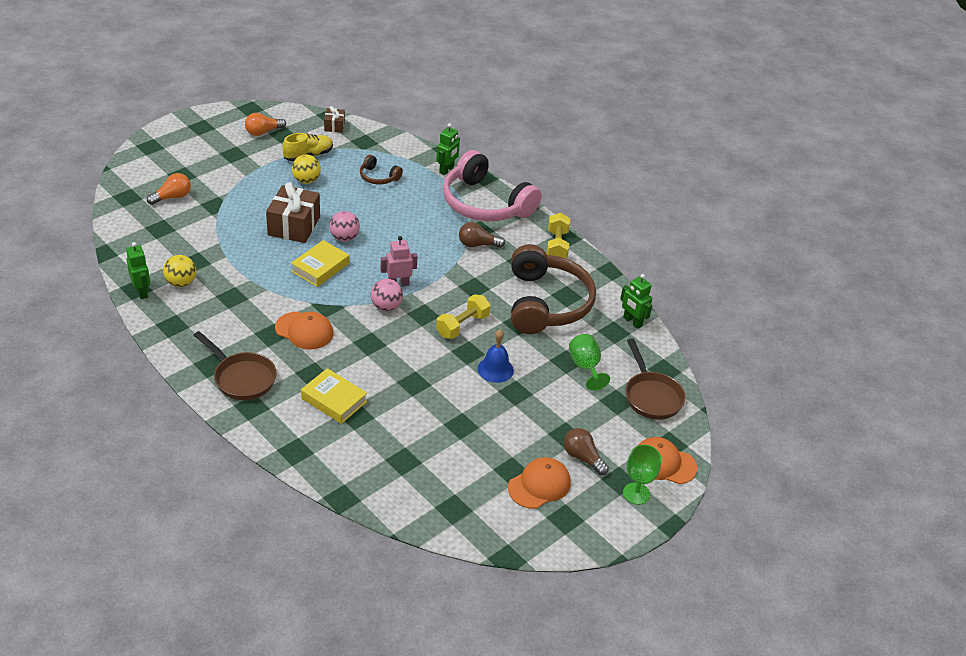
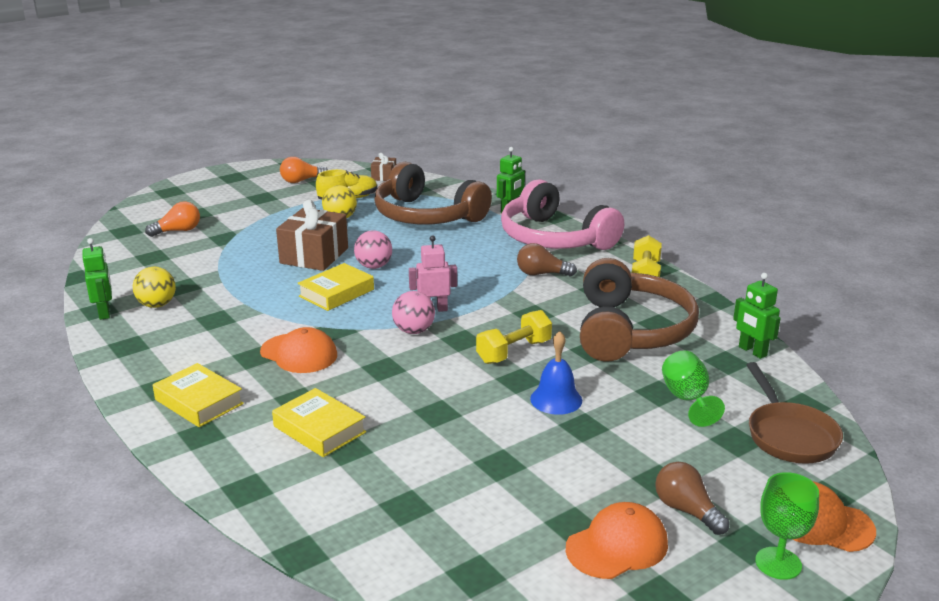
camera: 10 degrees right, 15 degrees down
(242, 378) = (199, 402): brown pan -> yellow book
(378, 177) = (426, 216): brown headphones -> brown headphones, size x2.25

